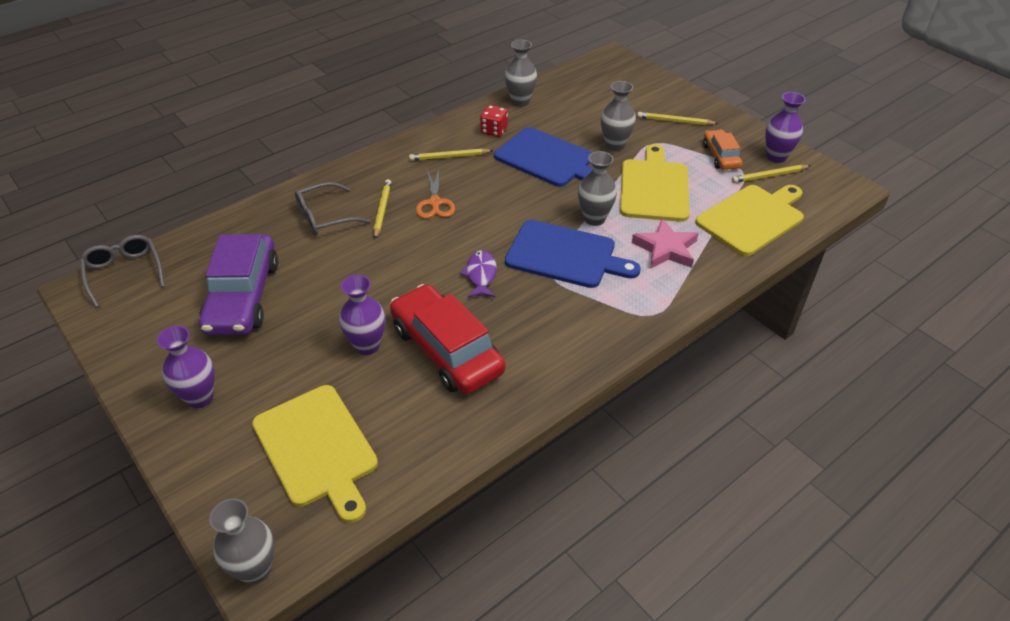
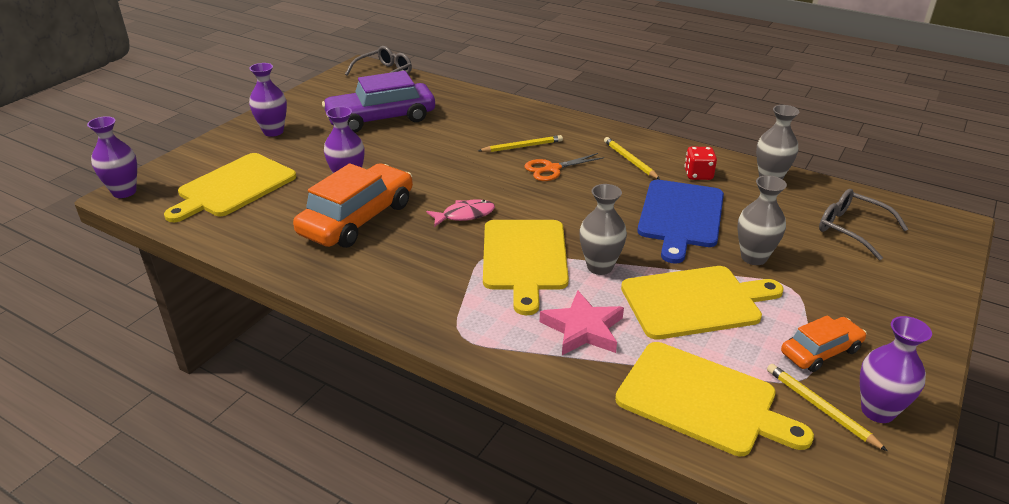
camera: 70 degrees right, 10 degrees down
(255, 569) = (124, 192): grey vase -> purple vase
(325, 217) = (494, 125): grey glasses -> grey glasses (851, 229)
(446, 350) = (357, 219): red car -> orange car
(481, 275) = (465, 215): purple fish -> pink fish
(565, 255) = (525, 258): blue cutting board -> yellow cutting board
(675, 121) = (860, 298): yellow pencil -> none

